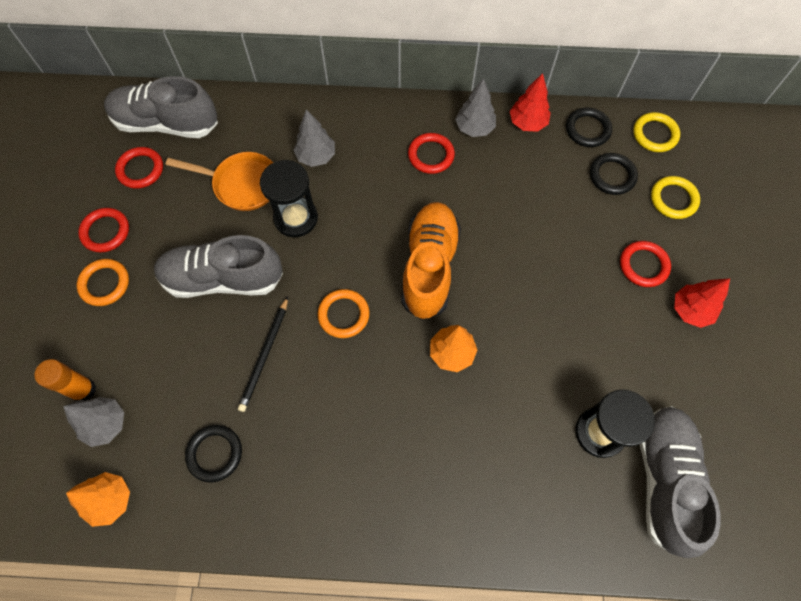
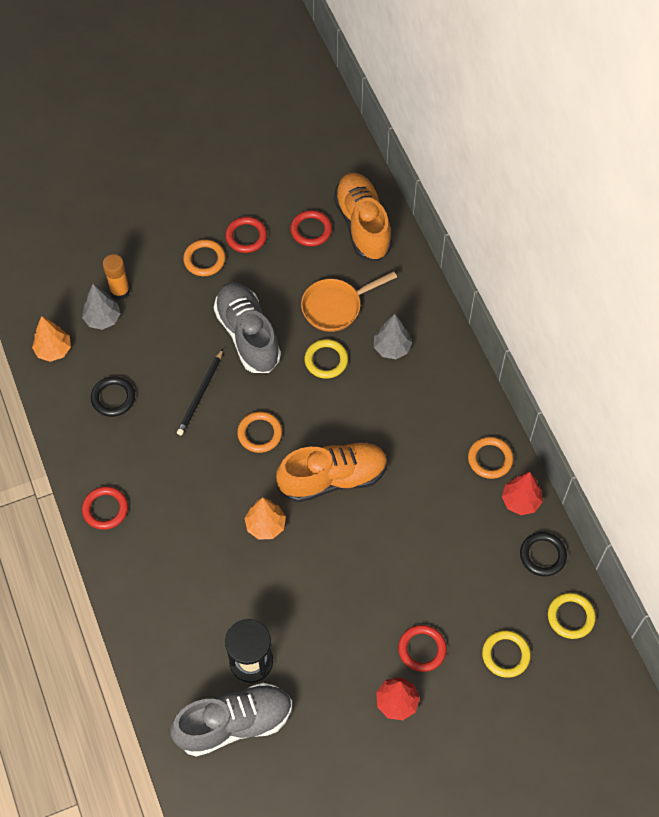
camera: 65 degrees right, 5 degrees down
(166, 123) = (363, 225): grey shoe -> orange shoe
(241, 184) = (336, 307): orange pan -> orange pan turned 75 degrees clockwise
(264, 355) = (200, 394): black pencil -> black pencil turned 60 degrees counterclockwise
(296, 218) = (326, 360): black hourglass -> yellow ring
(431, 155) = (441, 435): red ring -> red ring (105, 509)
(474, 128) = (490, 459): grey tree -> orange ring
(612, 176) = (502, 593): black ring -> none

